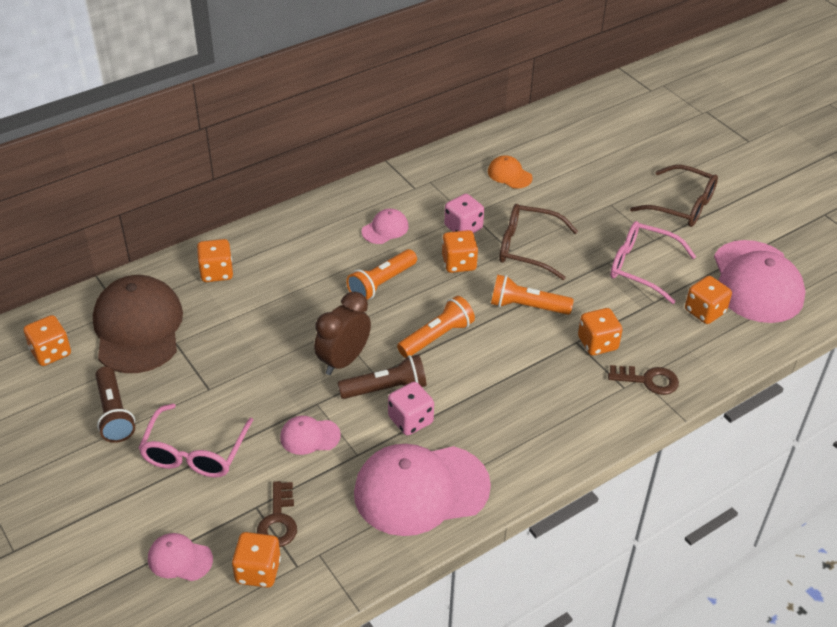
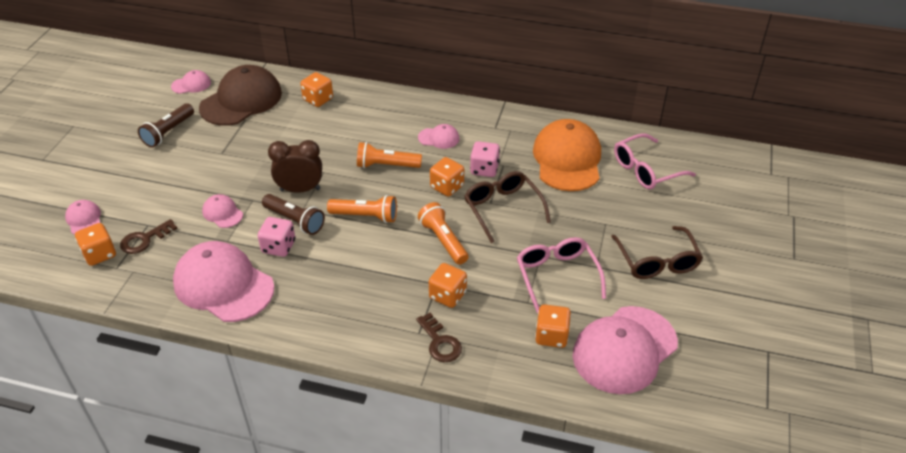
camera: 50 degrees right, 0 degrees up
(51, 352) = (191, 84): orange dice -> pink cap
(194, 453) = (167, 177): pink glasses -> pink glasses (645, 170)
(509, 175) = (567, 159): orange cap -> orange cap, size x2.19

